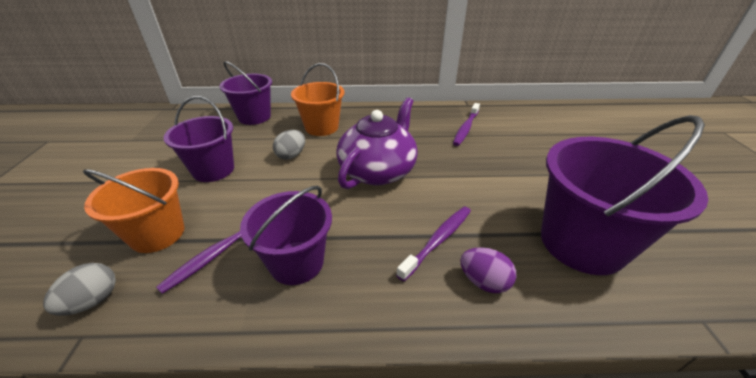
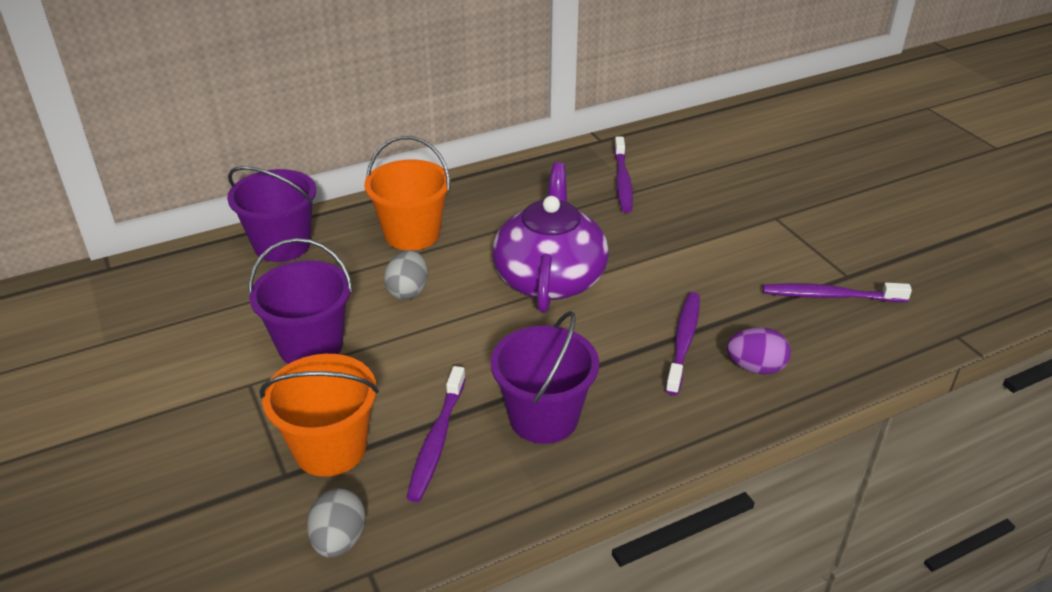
camera: 25 degrees left, 0 degrees up
(582, 243) = (830, 296): purple bucket -> purple toothbrush

